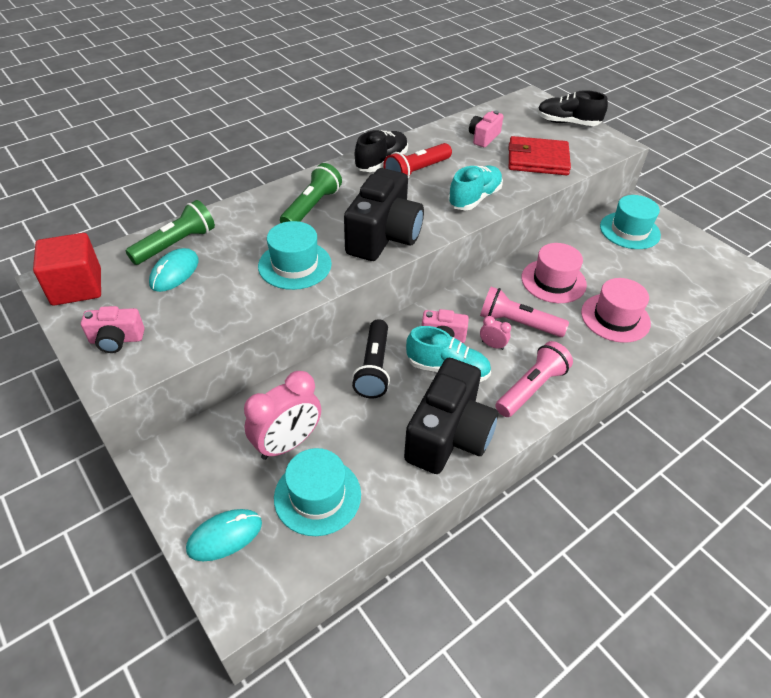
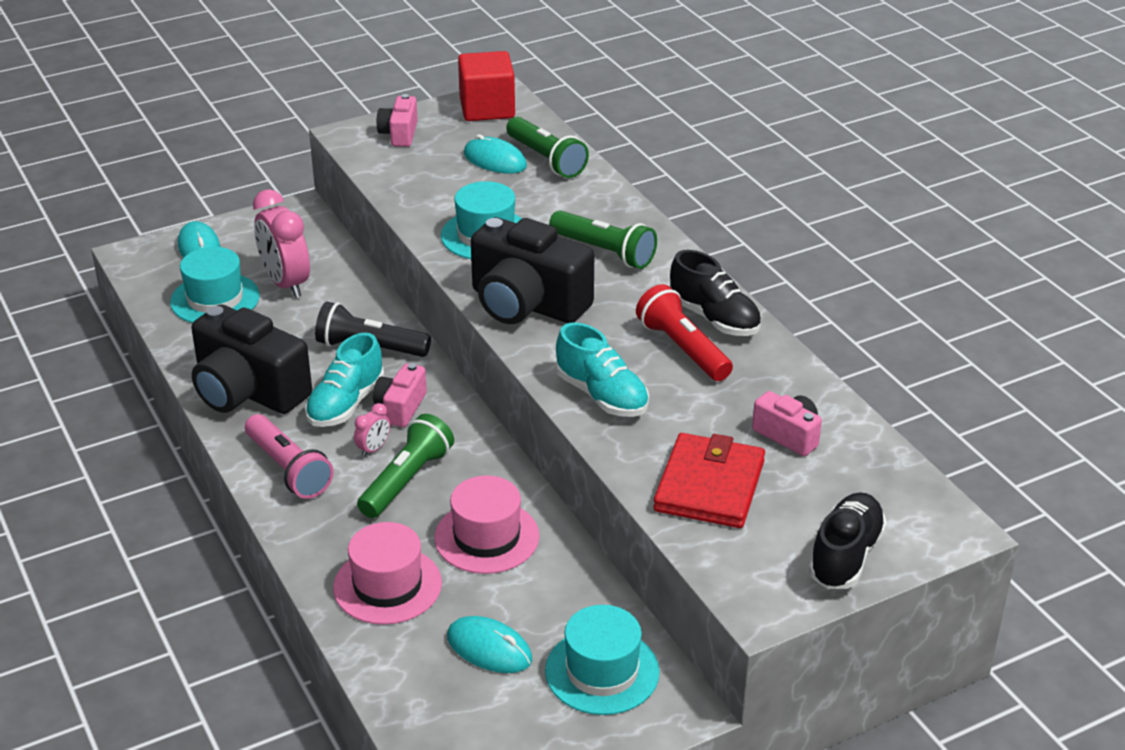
camera: 100 degrees right, 10 degrees down
(518, 323) = (406, 480): pink flashlight -> green flashlight
(638, 270) = (489, 648): none -> turquoise mouse

